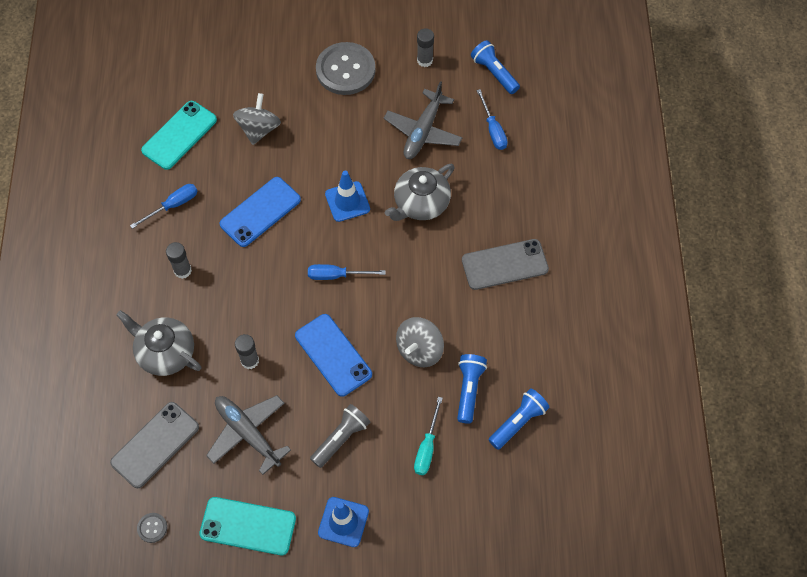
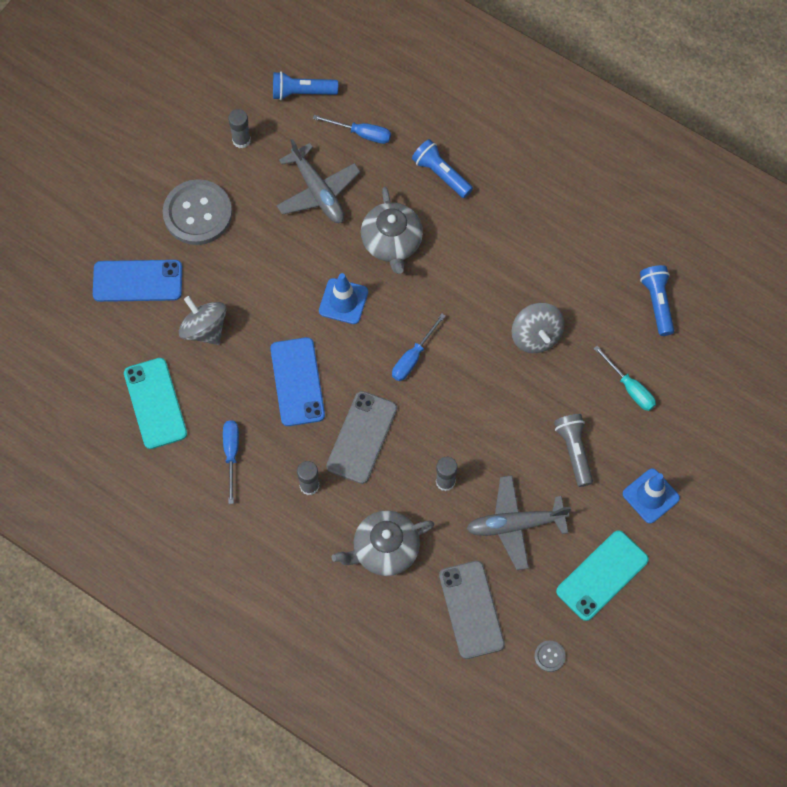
camera: 55 degrees left, 5 degrees up
(333, 355) = (490, 409): blue phone -> blue phone (137, 281)
(469, 390) = (601, 321): blue flashlight -> blue flashlight (441, 174)
(504, 264) = (504, 215): grey phone -> grey phone (361, 437)

